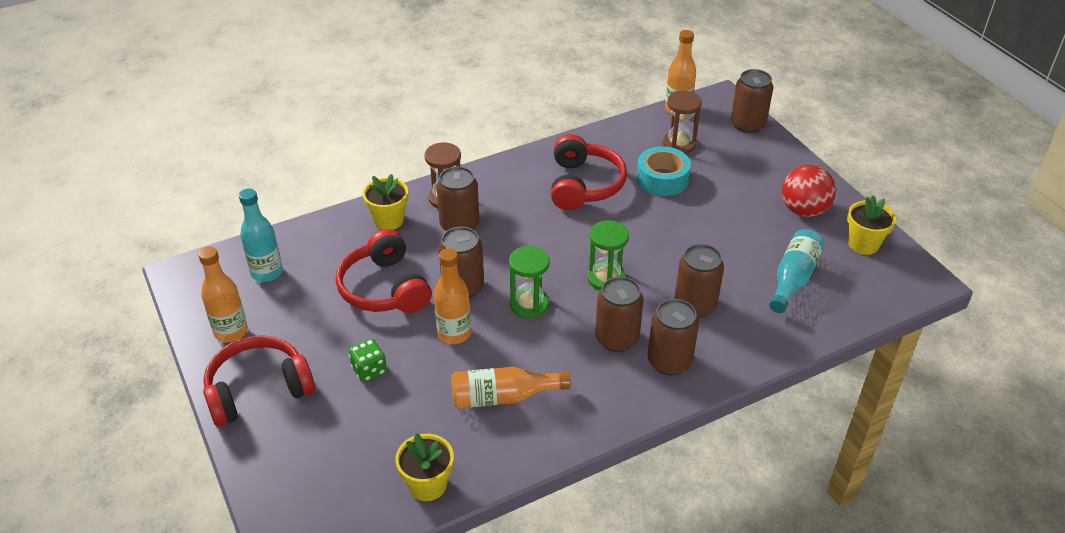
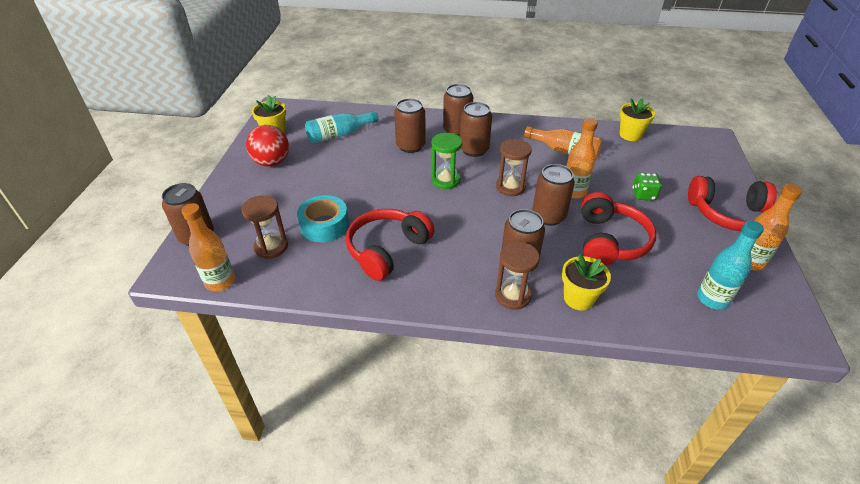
camera: 145 degrees left, 0 degrees up
(529, 304) = (510, 187): green hourglass -> brown hourglass

